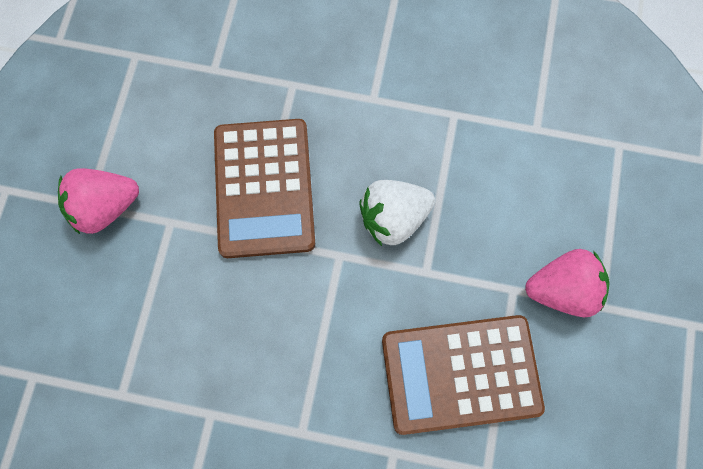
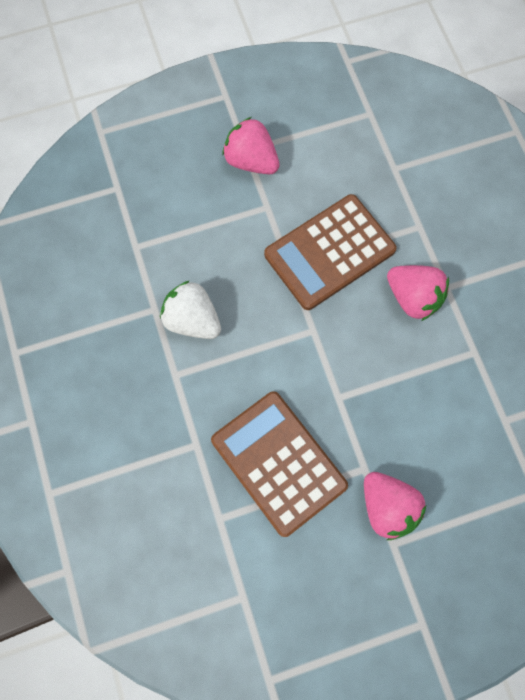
camera: 60 degrees right, 0 degrees up
(364, 137) = (413, 298): none -> pink strawberry
(393, 218) = (364, 353): white strawberry -> white strawberry (192, 320)

